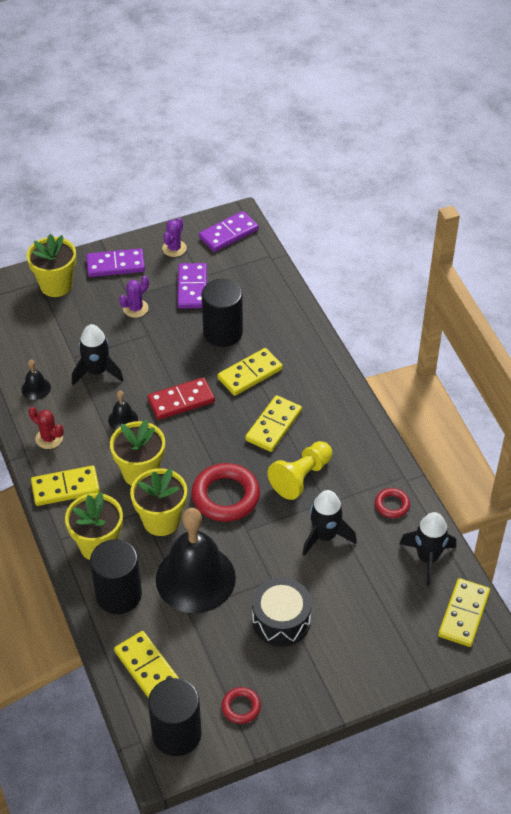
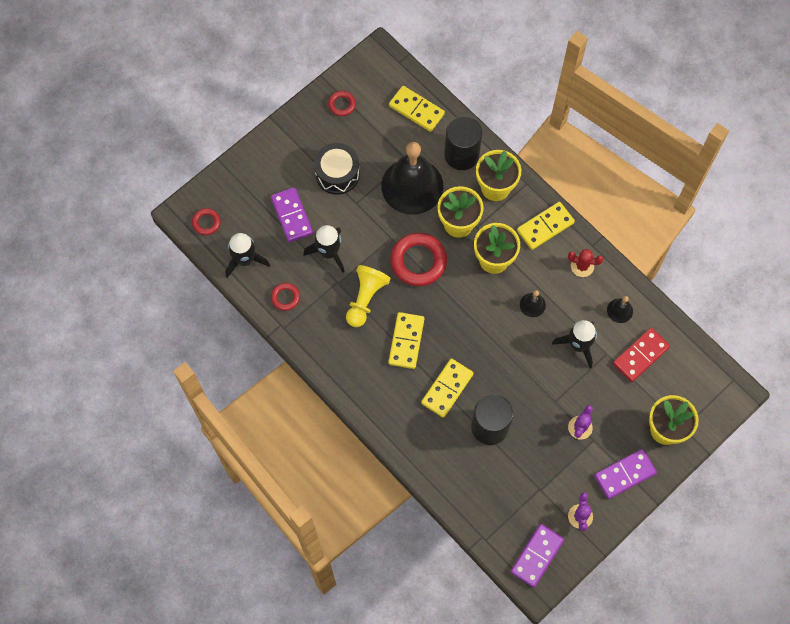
camera: 160 degrees right, 20 degrees up
(176, 734) = (377, 74): black cylinder -> none
(181, 400) = (493, 340): red domino -> red domino (640, 356)
(192, 288) = (540, 471): purple domino -> purple domino (291, 216)
(464, 614) = (206, 222): yellow domino -> red ring

